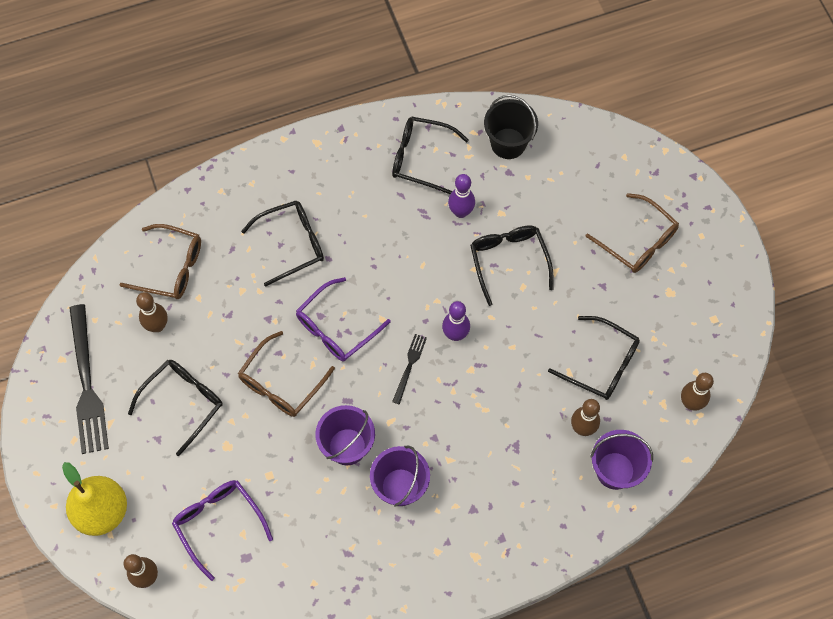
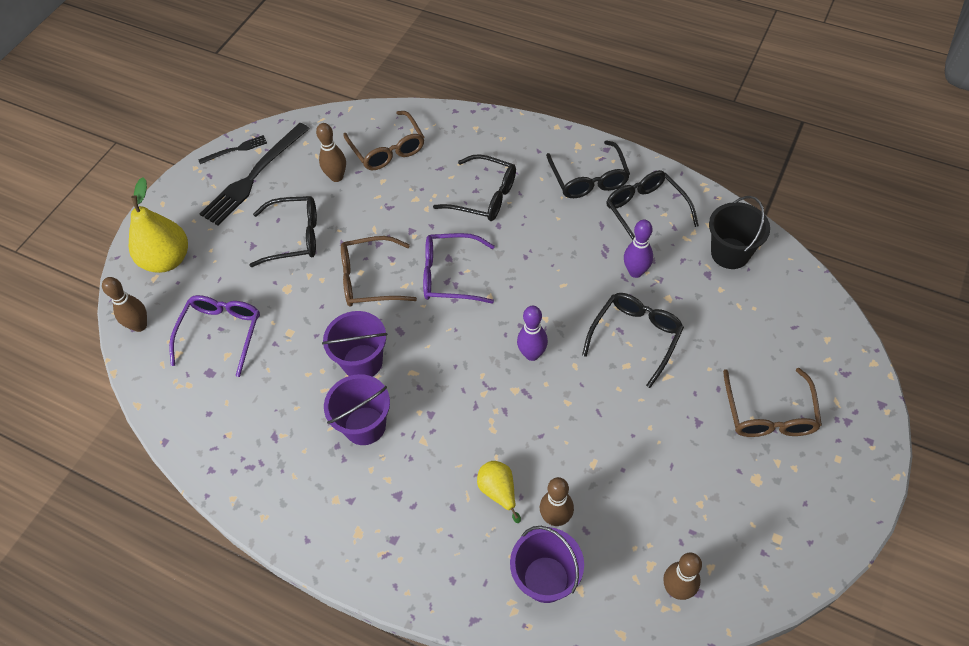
camera: 50 degrees right, 10 degrees down
(409, 366) = (471, 346): black fork -> black fork (235, 150)
(532, 445) = (499, 491): none -> yellow pear
(601, 364) = (629, 482): black glasses -> black glasses (589, 178)

